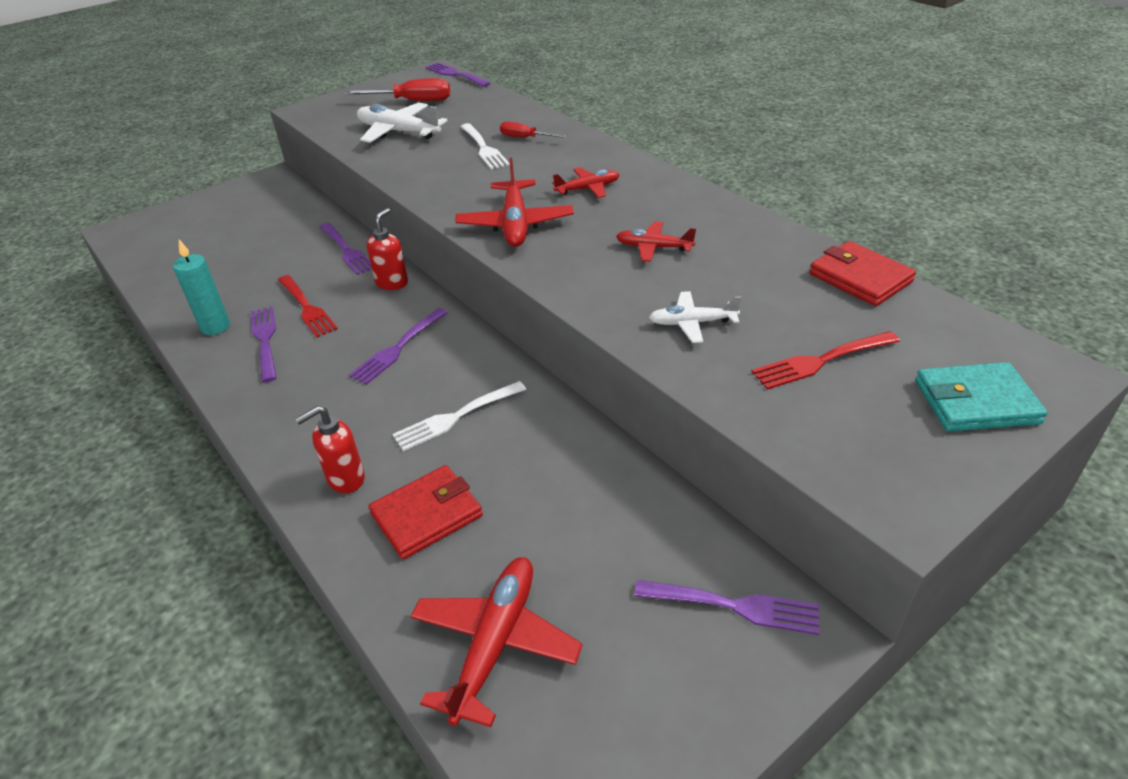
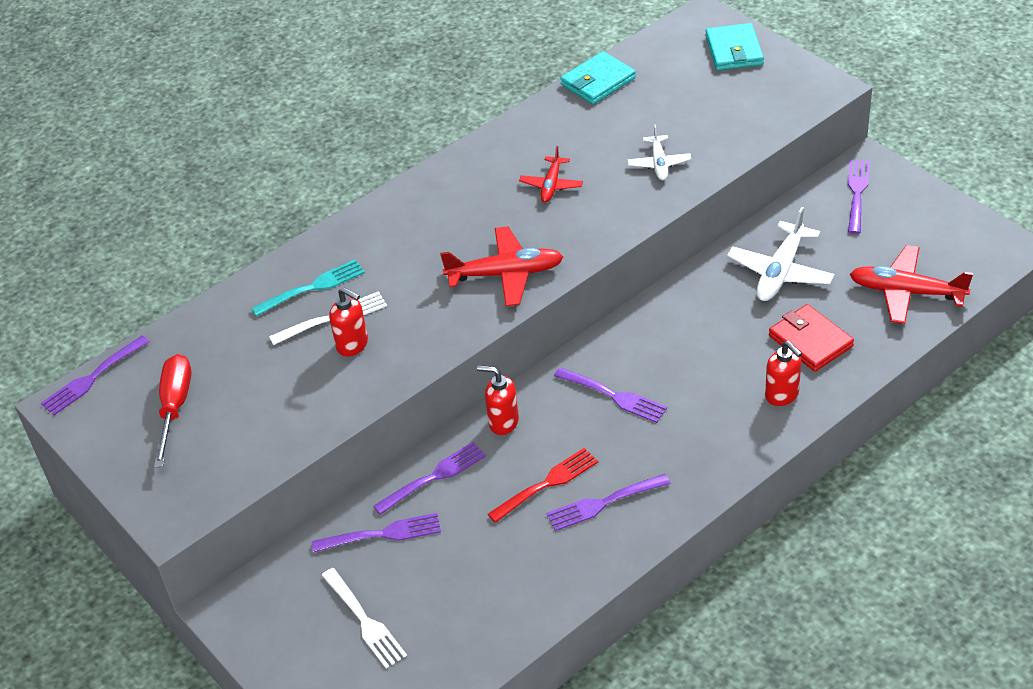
camera: 90 degrees left, 5 degrees up
(215, 327) = (580, 554): turquoise candle -> none
(301, 230) = (382, 534): none -> purple fork
(398, 132) = (271, 403): white plane -> white plane (780, 271)
(448, 158) = (353, 345): none -> red soap dispenser
(456, 417) = (704, 341): white fork -> white fork (364, 621)
(525, 138) = (313, 287): red screwdriver -> turquoise fork
(588, 189) = (440, 231): red plane -> none
(821, 361) = (699, 106): red fork -> none
(860, 278) = (598, 82): red wallet -> turquoise wallet

